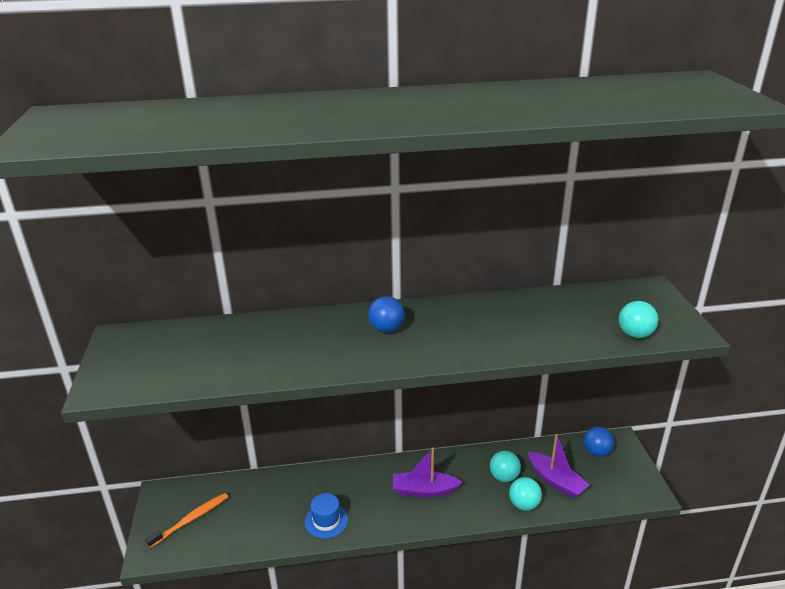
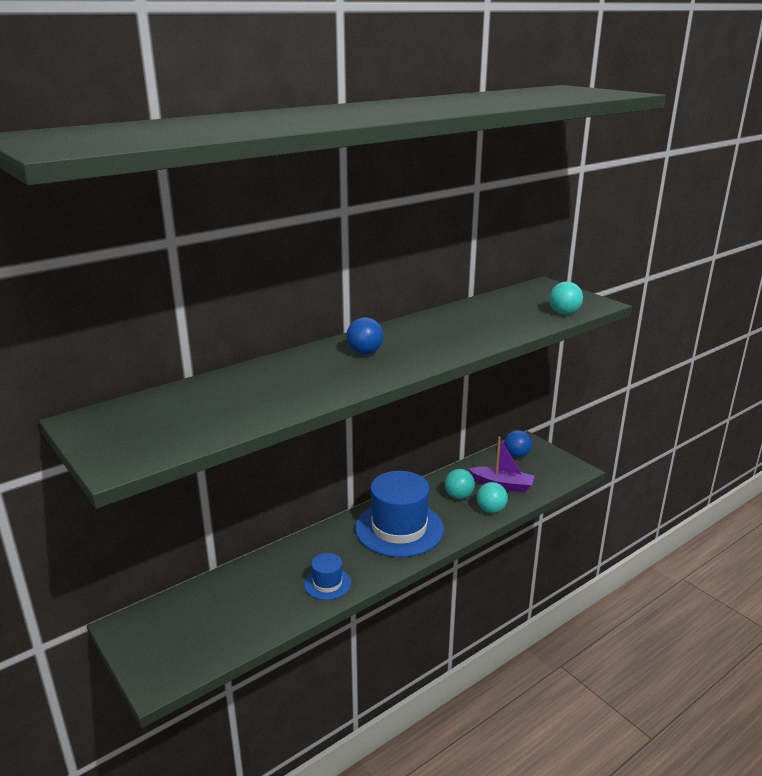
camera: 30 degrees left, 5 degrees down
(190, 520) = (180, 636): orange toothbrush -> none
(424, 490) = (399, 528): purple boat -> blue hat

